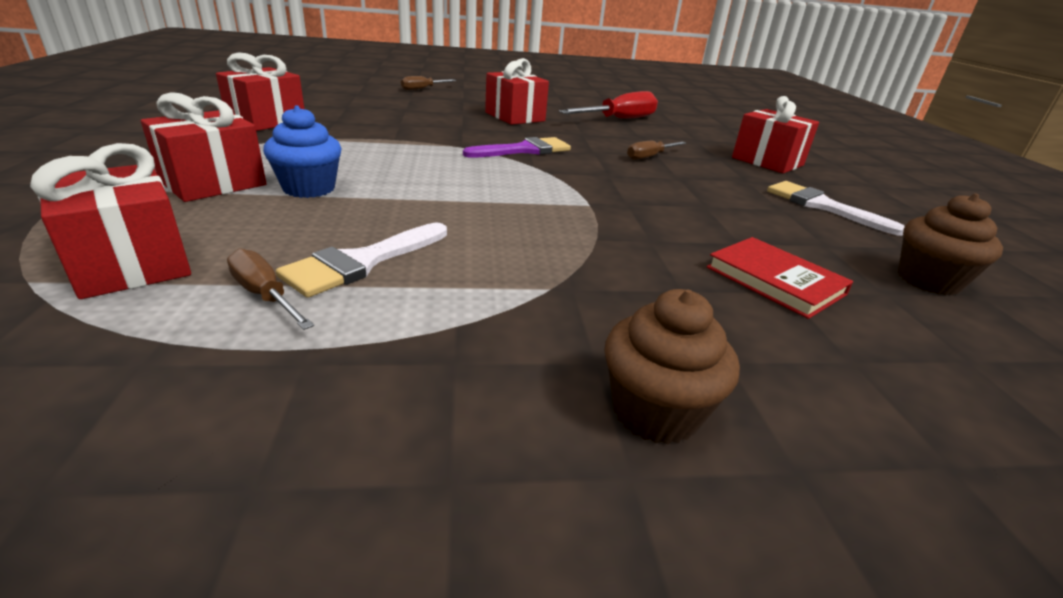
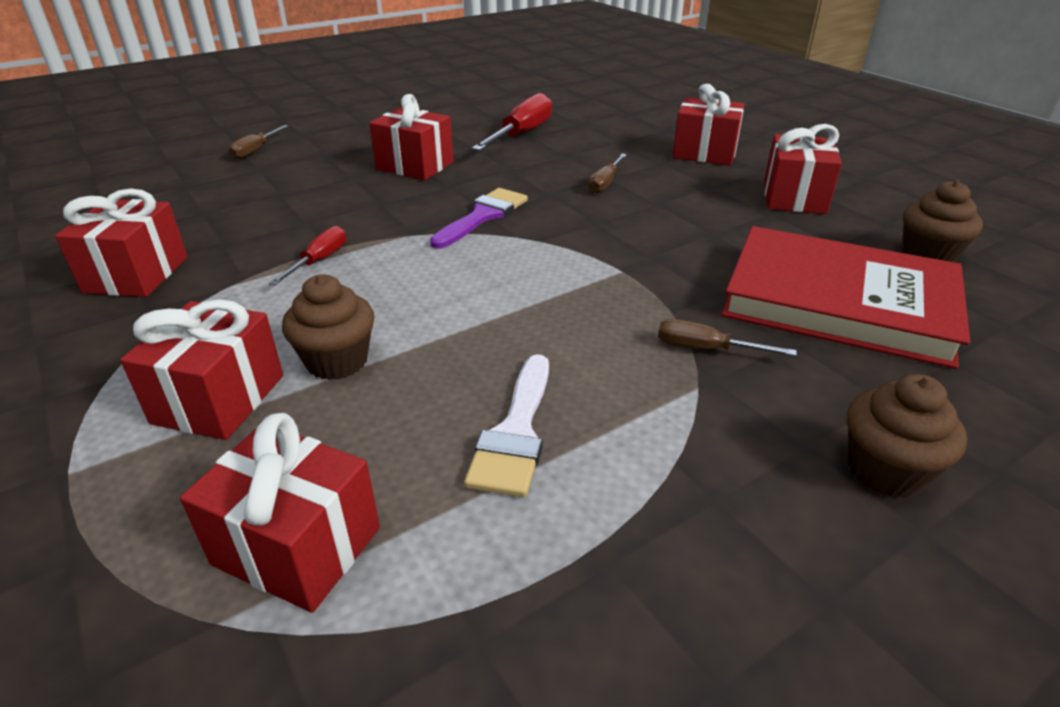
camera: 25 degrees left, 5 degrees up
(265, 295) = (482, 514): brown screwdriver -> brown screwdriver (706, 349)
(309, 188) = (337, 361): blue cupcake -> brown cupcake
(378, 142) = (319, 260): none -> red screwdriver
(775, 280) = (839, 302): red book -> red book, size x2.04
(822, 206) = (794, 197): white brush -> red gift

